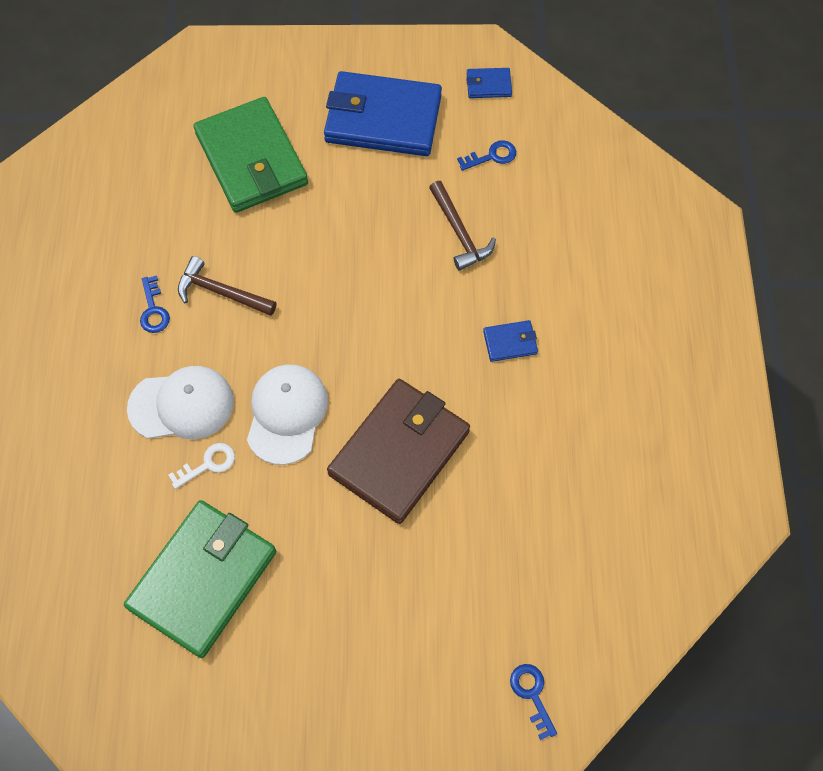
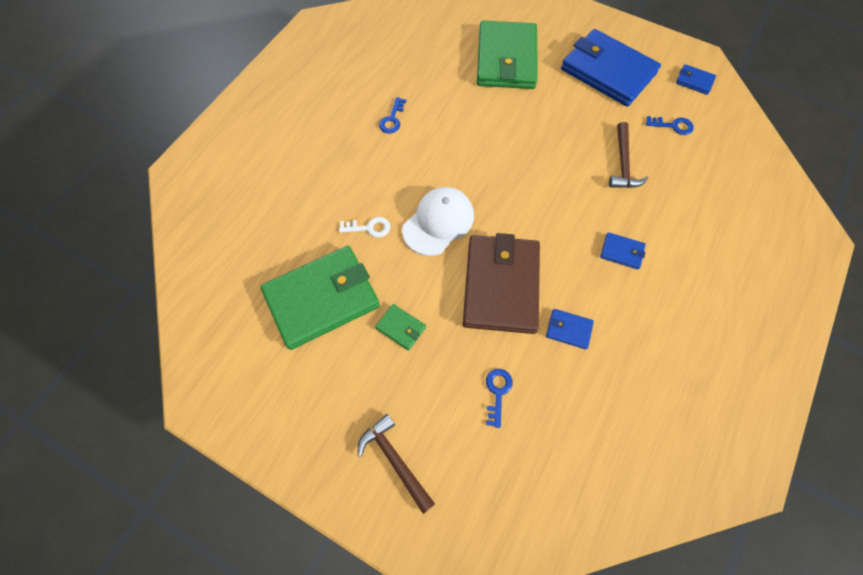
camera: 30 degrees right, 0 degrees up
(182, 405) = (375, 183): white cap -> none
(221, 292) = (440, 128): brown hammer -> brown hammer (395, 460)
(315, 562) = (401, 328): none -> green wallet
(399, 452) = (500, 285): brown wallet -> brown wallet turned 60 degrees counterclockwise
(498, 463) = (568, 329): none -> blue wallet
(532, 695) = (503, 513): blue key -> blue key (497, 392)

